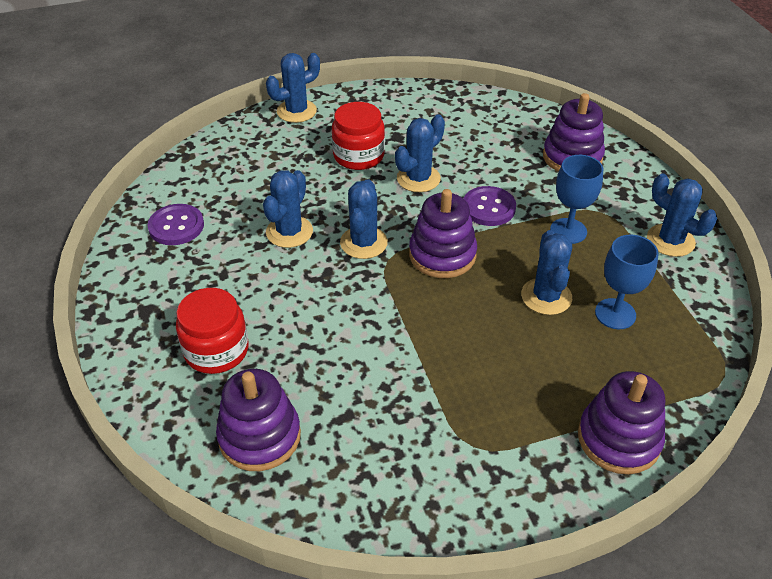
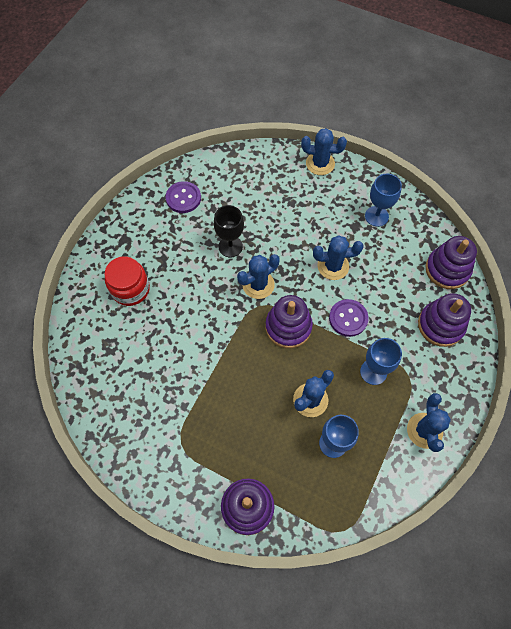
camera: 45 degrees right, 20 degrees up
(259, 436) = (103, 351): purple stacking toy -> purple stacking toy (447, 269)
(289, 232) = (230, 246): blue cactus -> black goblet
(358, 156) = (319, 223): red jar -> none
(406, 117) = (376, 216): none -> blue goblet

